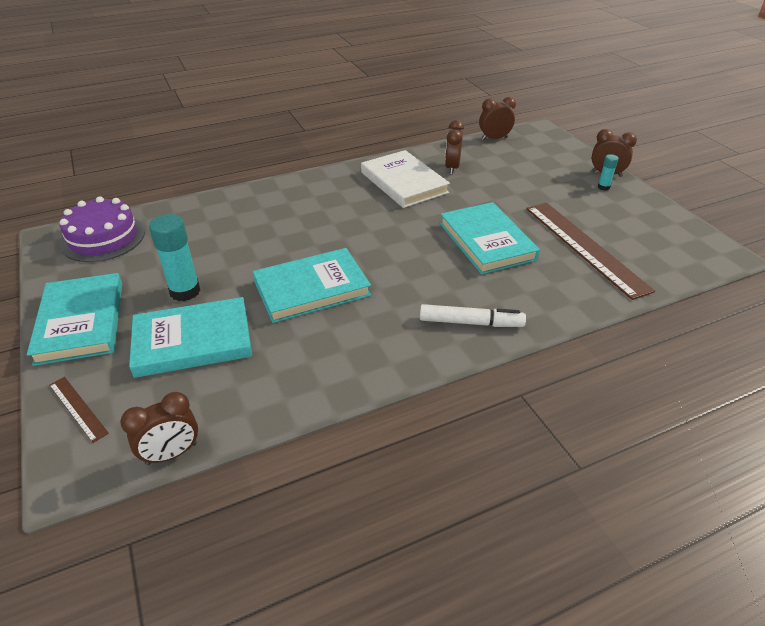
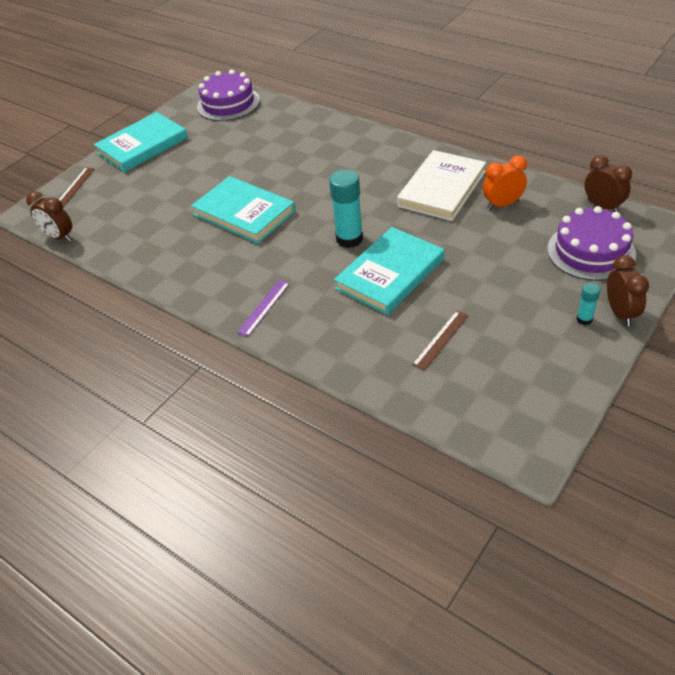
camera: 65 degrees right, 5 degrees up
(185, 291) = (199, 164): turquoise glue stick -> turquoise glue stick (349, 239)
(193, 341) = (153, 194): turquoise book -> none
(452, 168) = (502, 204): brown clock -> orange clock
(470, 322) = (264, 307): white marker -> purple ruler
(537, 159) = (591, 251): none -> purple cake
(585, 247) = (441, 340): brown ruler -> brown ruler, size x0.45

